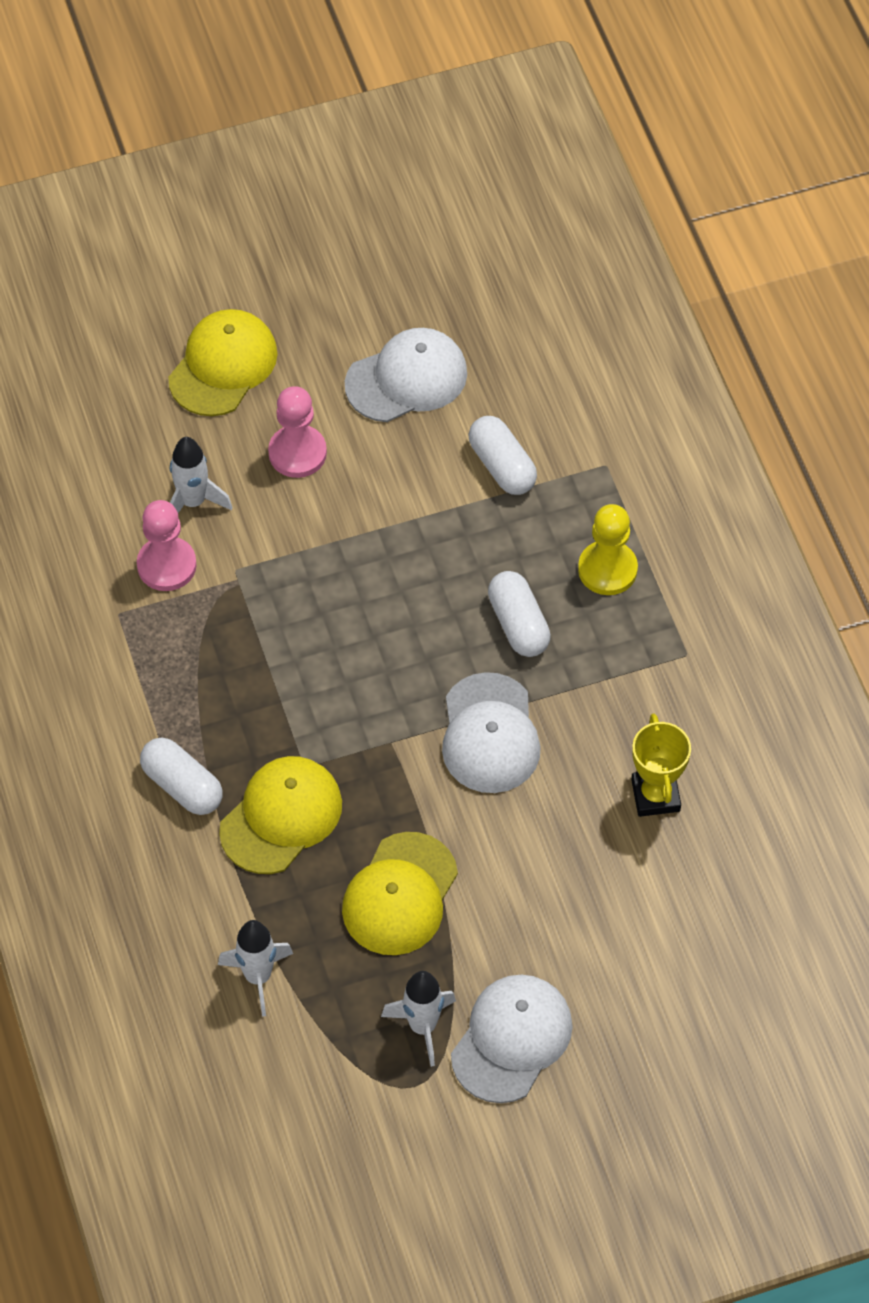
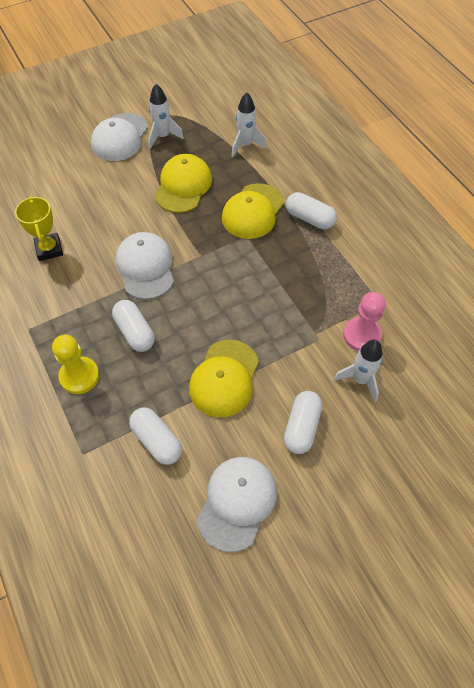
camera: 170 degrees right, 0 degrees up
(223, 365) = (376, 490): yellow cap -> yellow cap (224, 378)
(297, 453) = (301, 427): pink pawn -> white capsule
(406, 378) = (237, 503): white cap -> white cap turned 150 degrees clockwise

